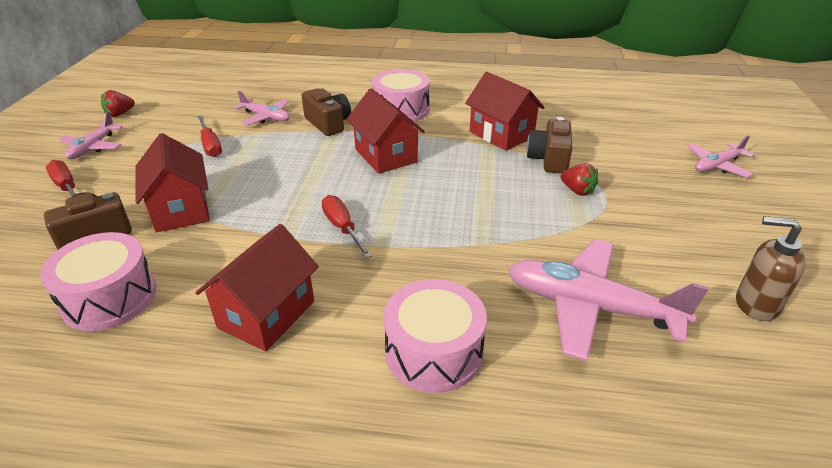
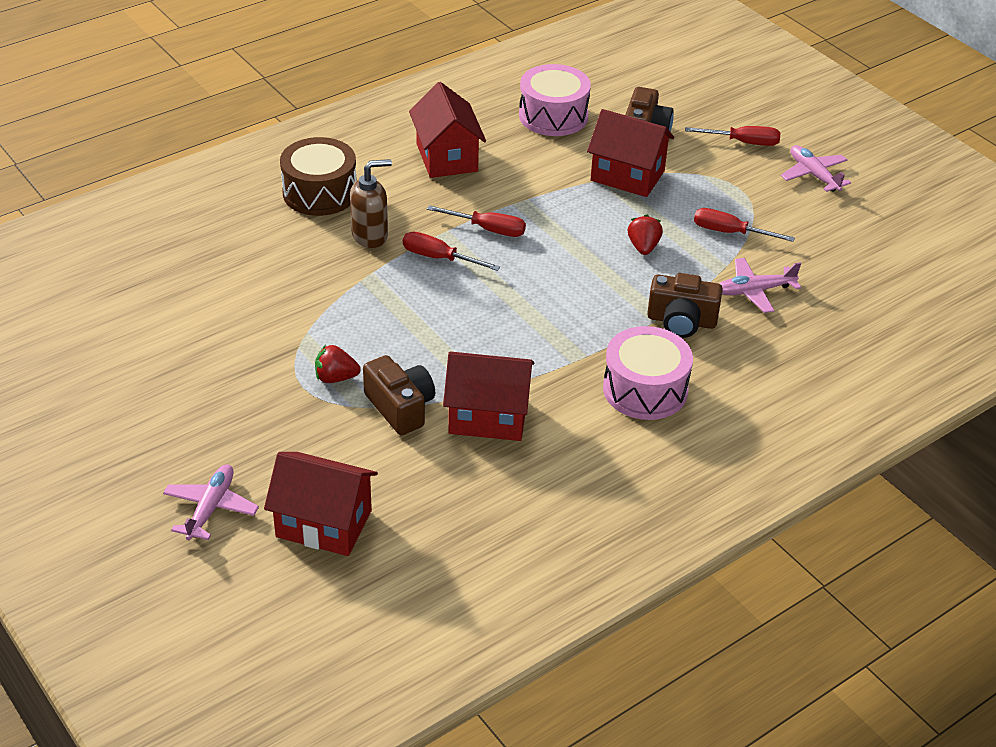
camera: 135 degrees right, 5 degrees up
(120, 114) = (885, 212): red strawberry -> red strawberry (643, 247)
(386, 155) = (561, 315): red house -> red house (324, 524)
(409, 227) = (439, 258): none -> red screwdriver
(433, 352) = (320, 193): pink drum -> brown drum
(590, 307) = (243, 271): pink plane -> none
(755, 304) = (119, 338): brown soap dispenser -> brown soap dispenser (370, 236)

